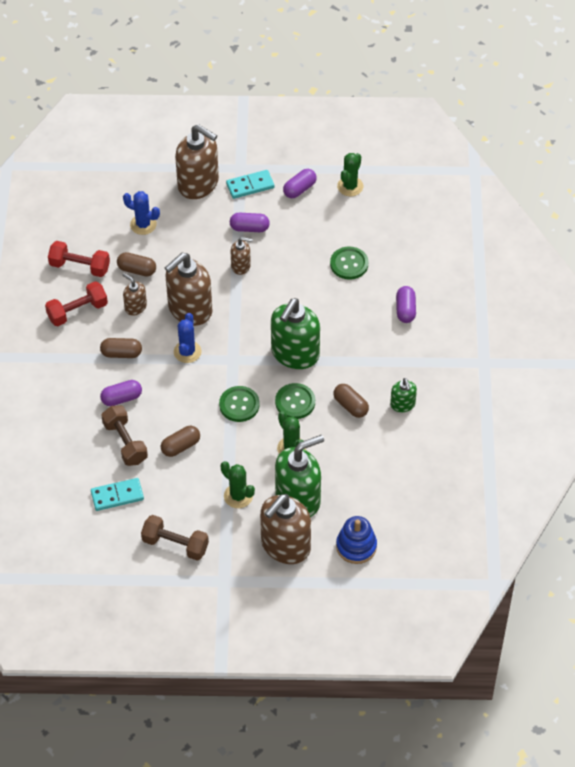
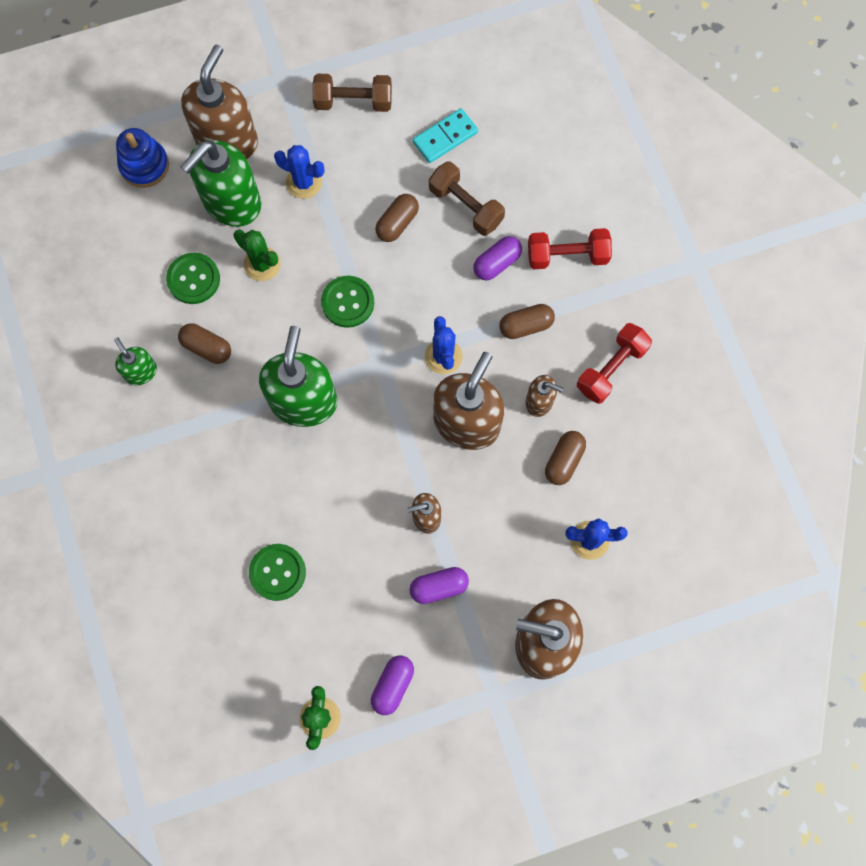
camera: 160 degrees right, 20 degrees up
(80, 266) = (642, 439): red dumbbell -> red dumbbell (567, 256)
(137, 270) = (564, 461): brown capsule -> brown capsule turned 60 degrees counterclockwise
(238, 496) = (304, 182): green cactus -> blue cactus
(250, 186) = (467, 665): turquoise domino -> none
(295, 402) = (279, 329): green button -> green button (193, 279)
(405, 310) = (176, 521): purple capsule -> none

